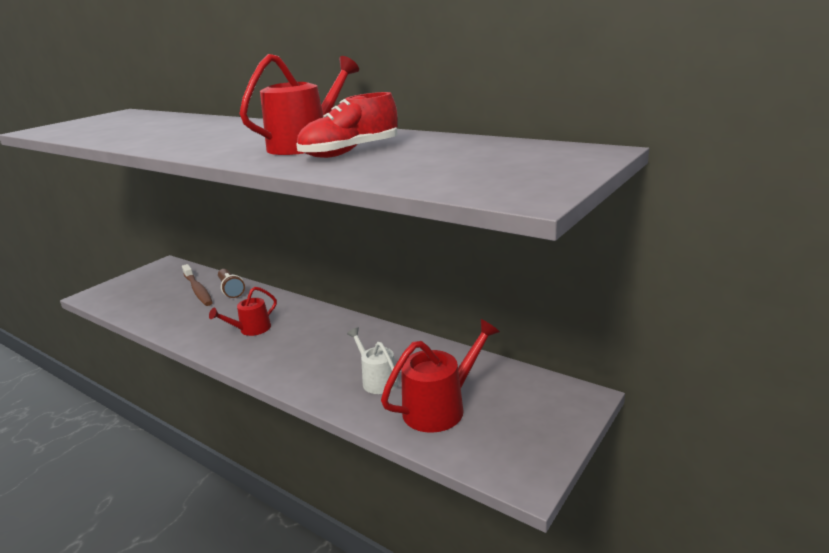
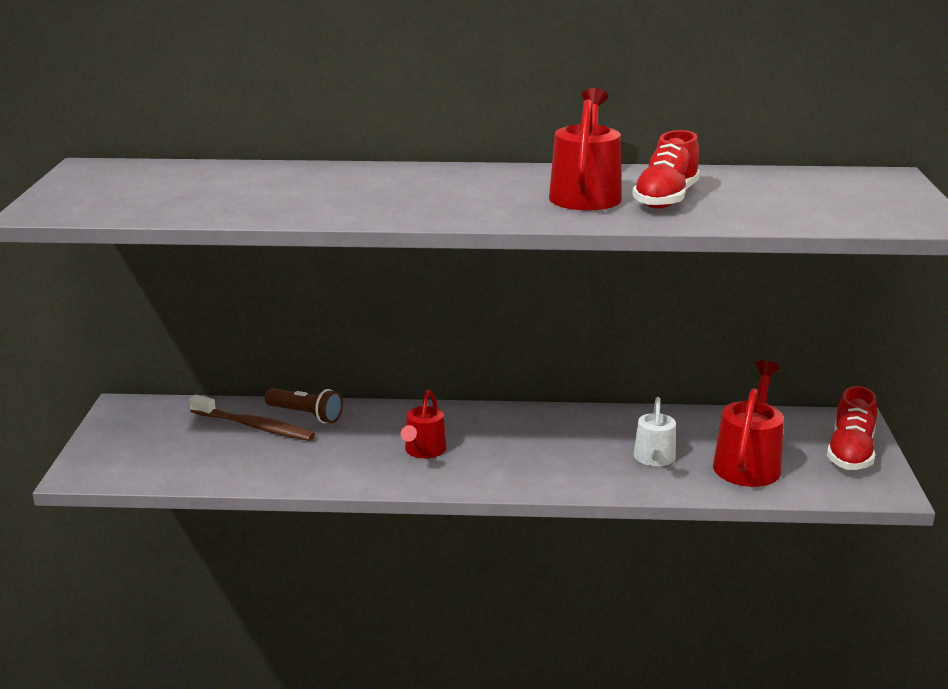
camera: 35 degrees left, 0 degrees up
(377, 380) = (654, 458): white watering can -> white watering can turned 105 degrees counterclockwise
(540, 428) = (850, 453): none -> red shoe

